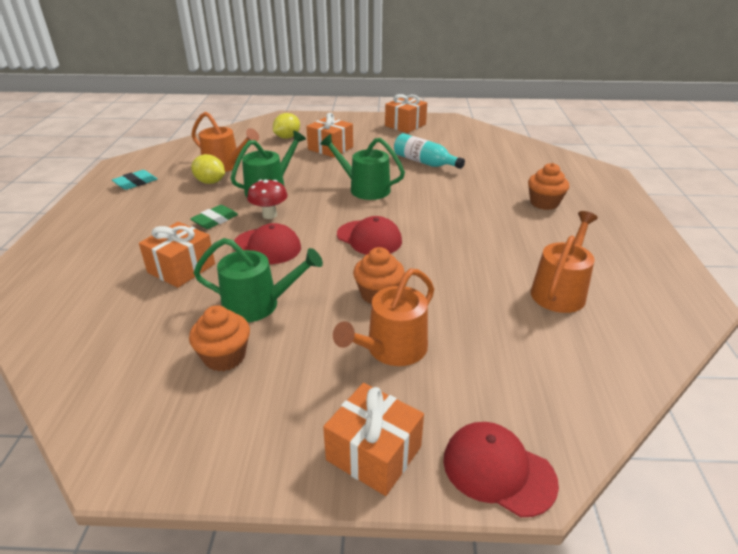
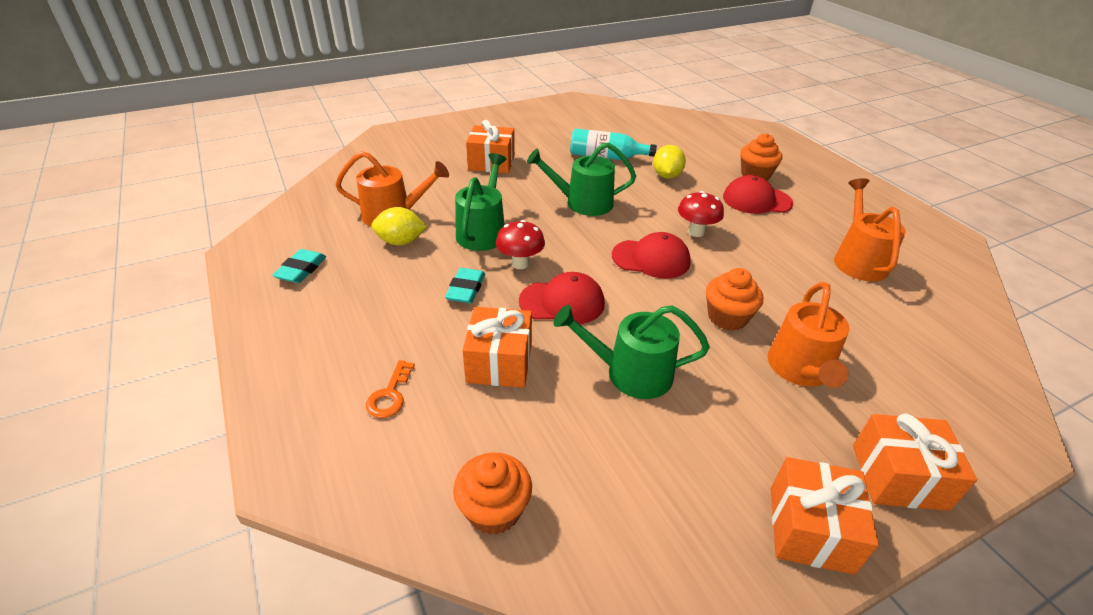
camera: 30 degrees left, 5 degrees up
(99, 264) = (390, 395): none -> orange key
(215, 220) = (466, 289): green eraser -> turquoise eraser
(224, 356) = (668, 445): orange cupcake -> orange cupcake (494, 510)
(257, 304) = (631, 373): green watering can -> green watering can turned 150 degrees counterclockwise
(287, 137) = (425, 160): yellow lemon -> yellow lemon (666, 176)
(405, 125) = (538, 116): orange gift -> orange gift (810, 529)
(431, 230) = (696, 232): none -> red mushroom
(498, 470) = (991, 444): red cap -> red cap (756, 200)

